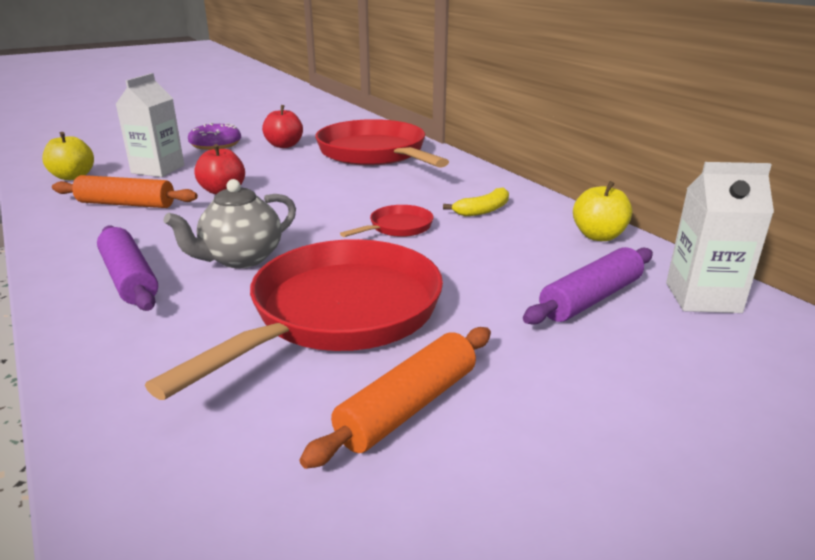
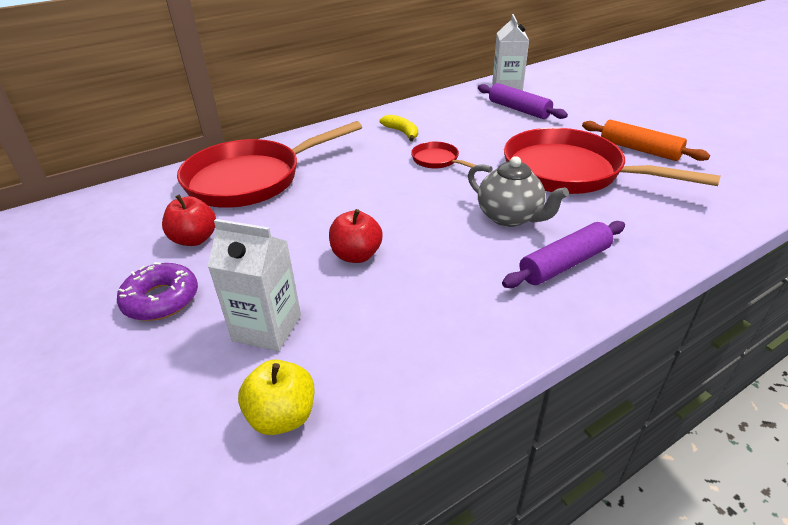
camera: 90 degrees left, 10 degrees up
(126, 204) = (397, 319): orange rolling pin -> none
(598, 236) = (440, 103): yellow apple -> none

